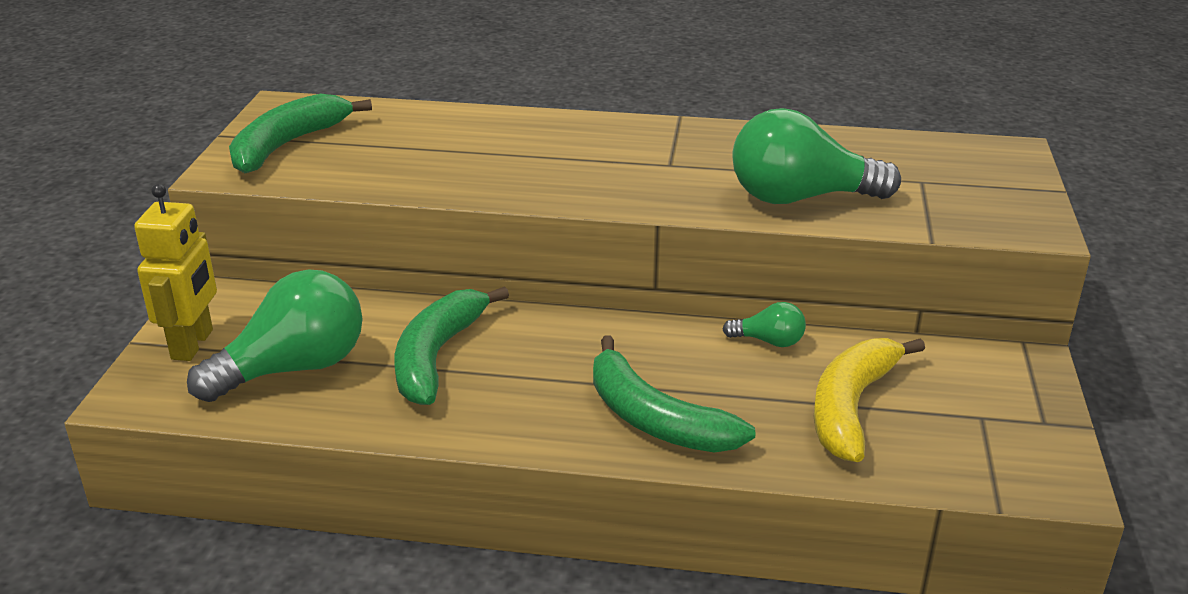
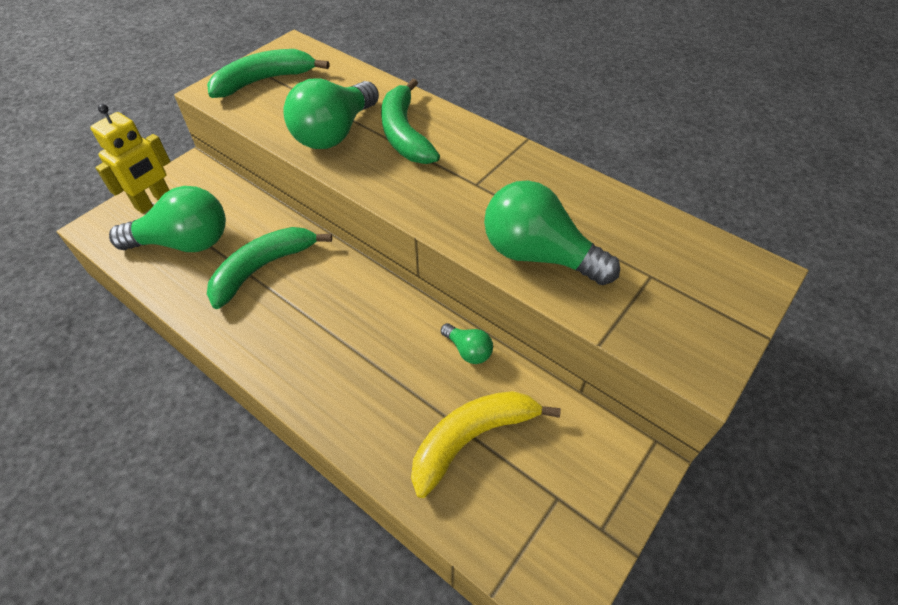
camera: 30 degrees right, 20 degrees up
(448, 167) = (334, 133): none -> green light bulb
(655, 419) = (338, 382): green banana -> green banana (404, 134)

